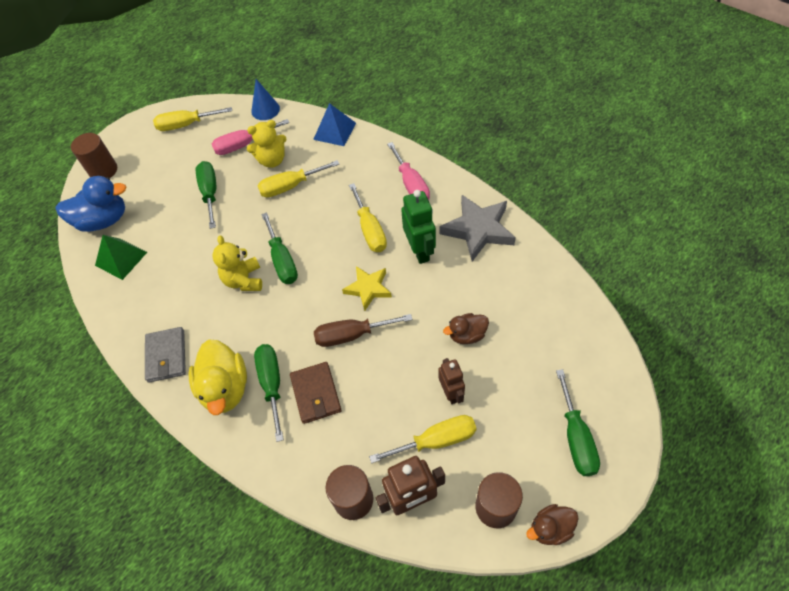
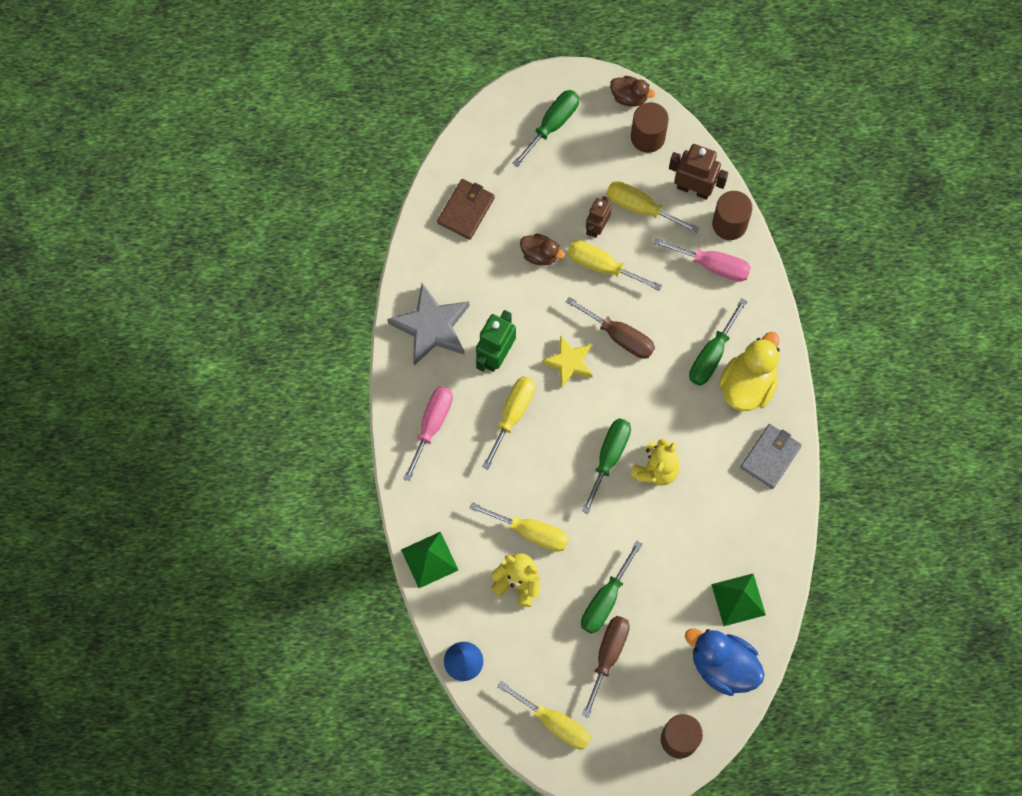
camera: 140 degrees left, 15 degrees up
(183, 171) = (608, 655): none -> brown screwdriver
(243, 145) = (525, 632): pink screwdriver -> pink screwdriver (713, 265)
(316, 394) = (688, 317): brown wallet -> brown wallet (466, 210)
(334, 131) = (429, 560): blue pyramid -> green pyramid
(416, 369) = (602, 266): none -> yellow screwdriver

